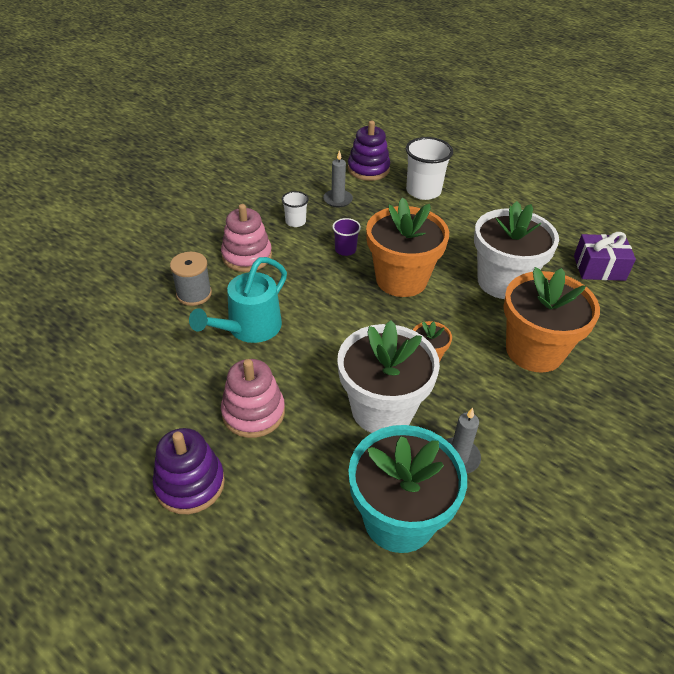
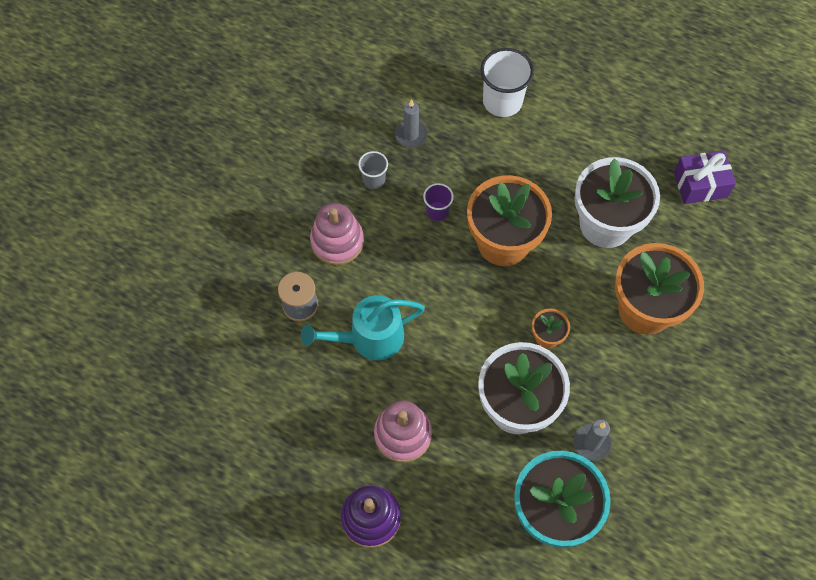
camera: 10 degrees left, 20 degrees up
(249, 328) = (369, 338): turquoise watering can -> turquoise watering can turned 45 degrees clockwise
(295, 222) = (374, 179): white cup -> grey cup
(368, 169) = (433, 76): purple stacking toy -> none

